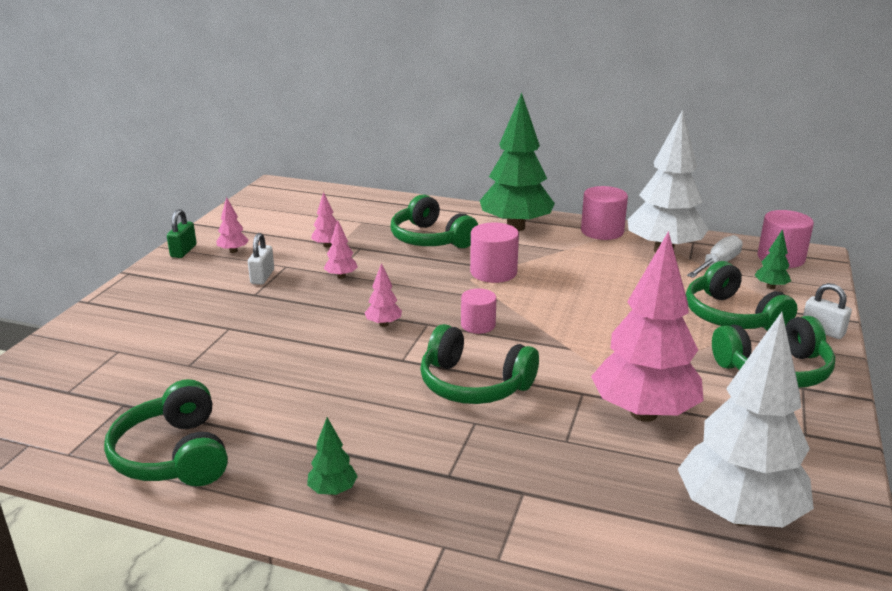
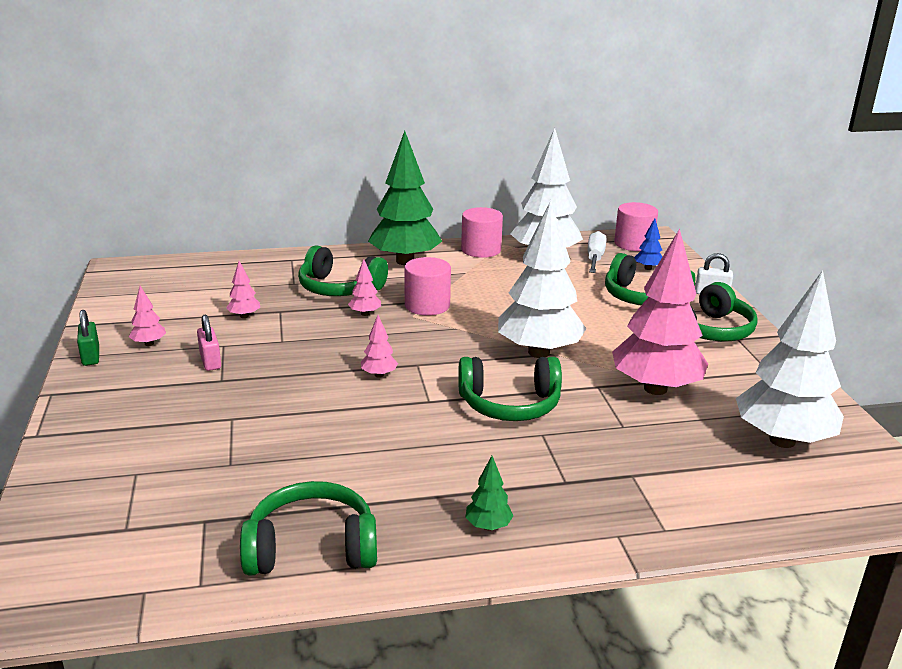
camera: 30 degrees left, 0 degrees up
(174, 455) = (311, 548): green headphones -> green headphones turned 135 degrees clockwise
(262, 277) = (210, 361): white padlock -> pink padlock
(341, 276) = (291, 342): pink tree -> pink tree (365, 314)
(478, 325) = (461, 354): pink cylinder -> none
(555, 343) = (538, 352): none -> white tree
(770, 287) = (648, 268): green tree -> blue tree

